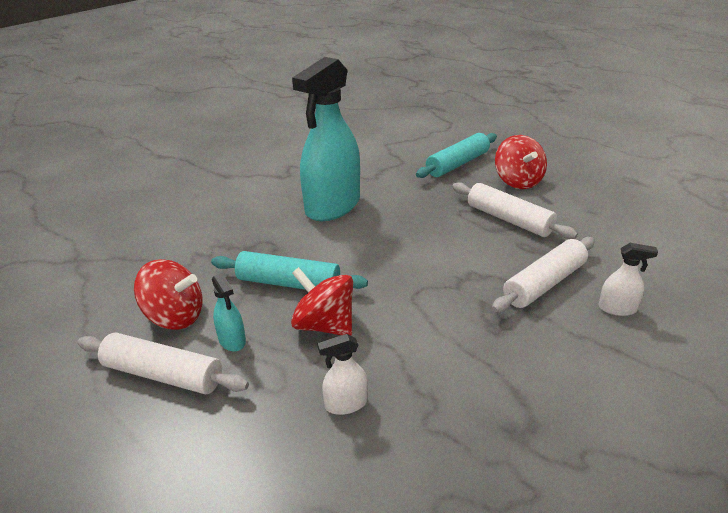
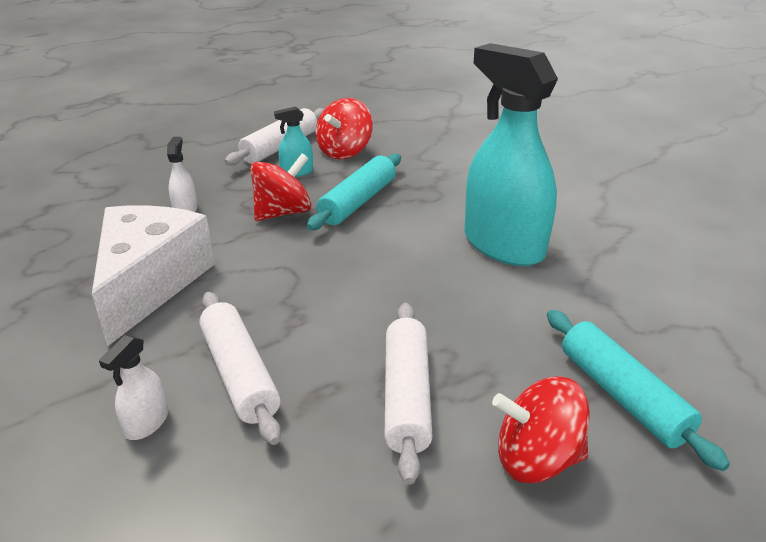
camera: 105 degrees right, 0 degrees up
(485, 374) = (150, 283): none -> white cheese
(509, 220) = (406, 396): white rolling pin -> white rolling pin turned 60 degrees counterclockwise

